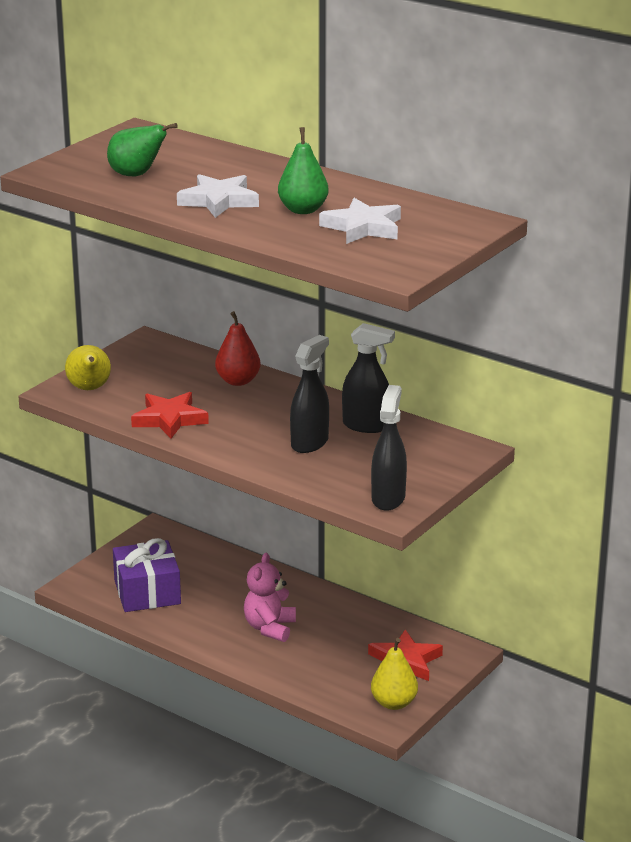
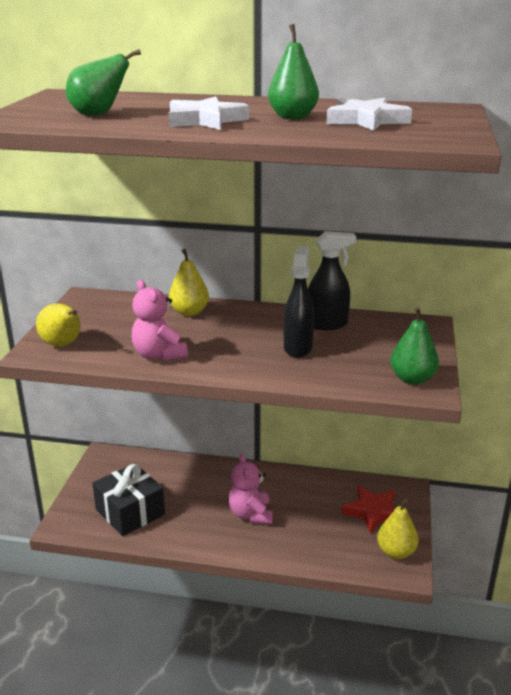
camera: 25 degrees left, 0 degrees up
(147, 592) = (130, 512): purple gift -> black gift
(170, 419) = (159, 355): red star -> pink teddy bear
(238, 381) = (189, 312): red pear -> yellow pear
(388, 498) = (412, 379): black spray bottle -> green pear

